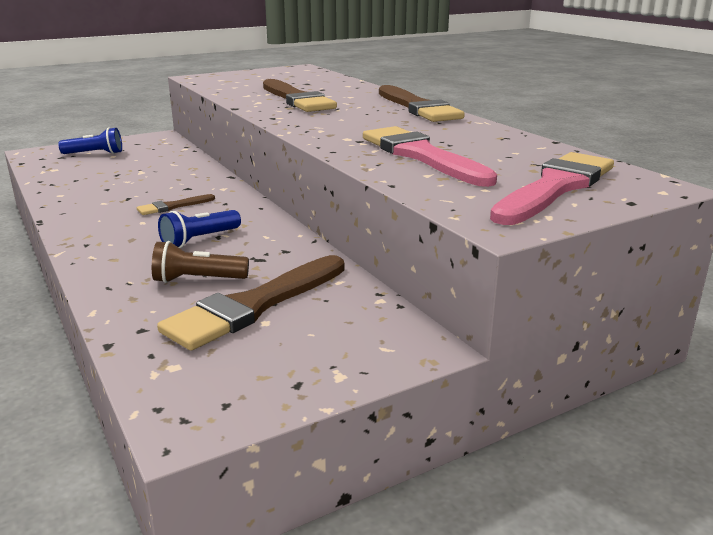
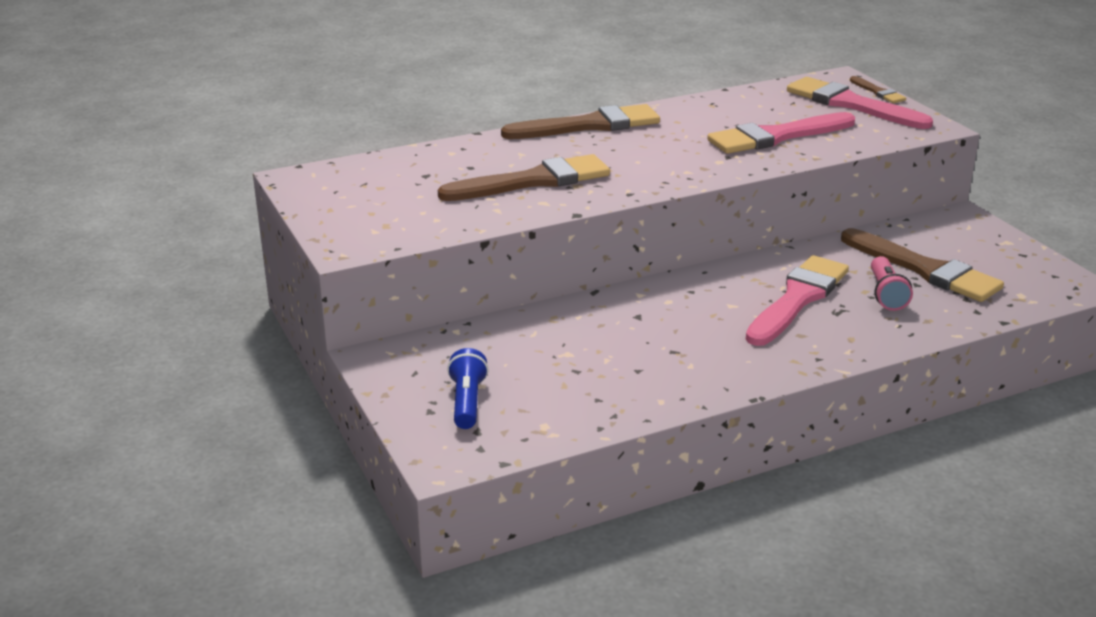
camera: 85 degrees left, 5 degrees up
(172, 206) = (703, 320): brown brush -> brown brush (878, 92)
(198, 280) = (886, 294): brown flashlight -> pink flashlight
(199, 240) = (798, 299): blue flashlight -> pink brush

